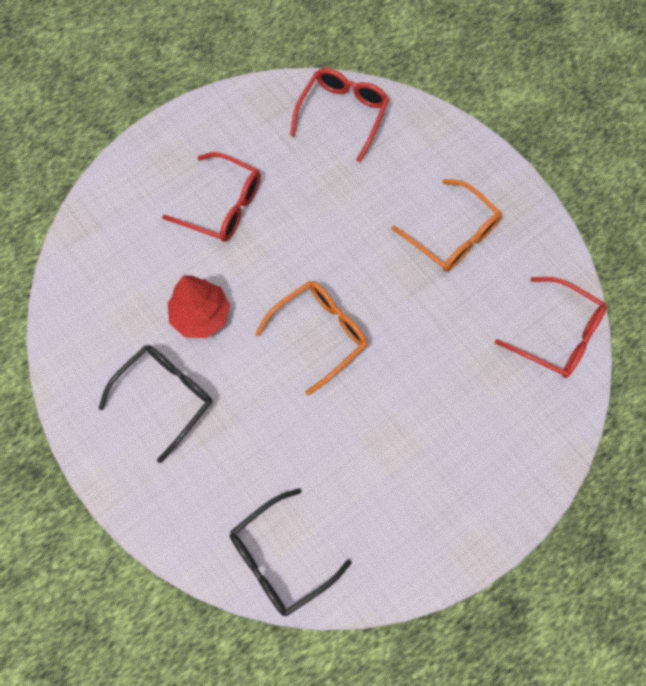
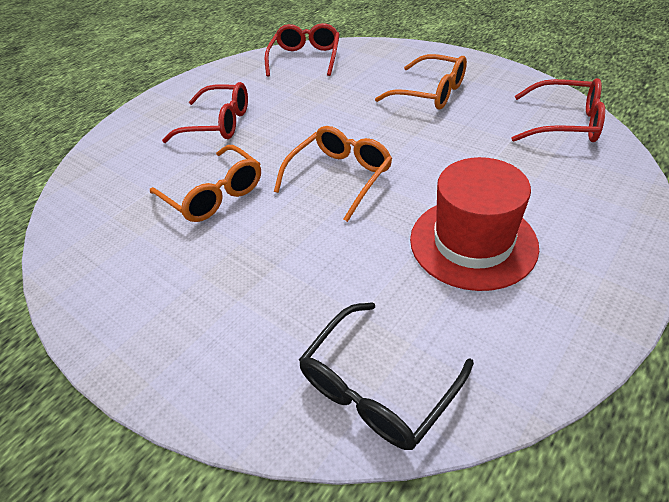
camera: 10 degrees left, 25 degrees down
(166, 396) = (187, 265): black glasses -> none
(201, 315) = (214, 194): red tree -> orange glasses
(401, 453) = (472, 242): none -> red hat

